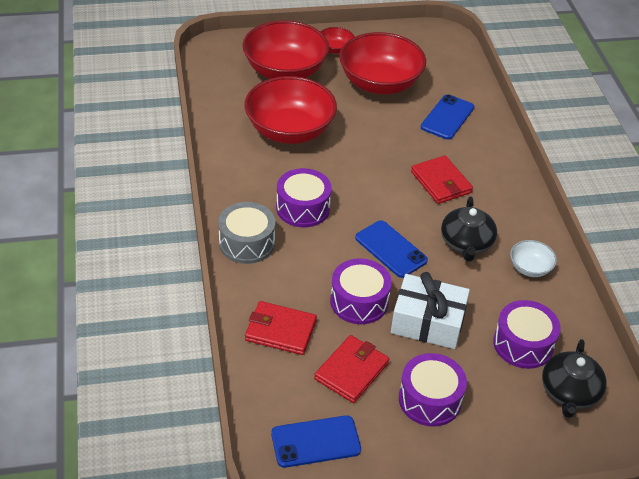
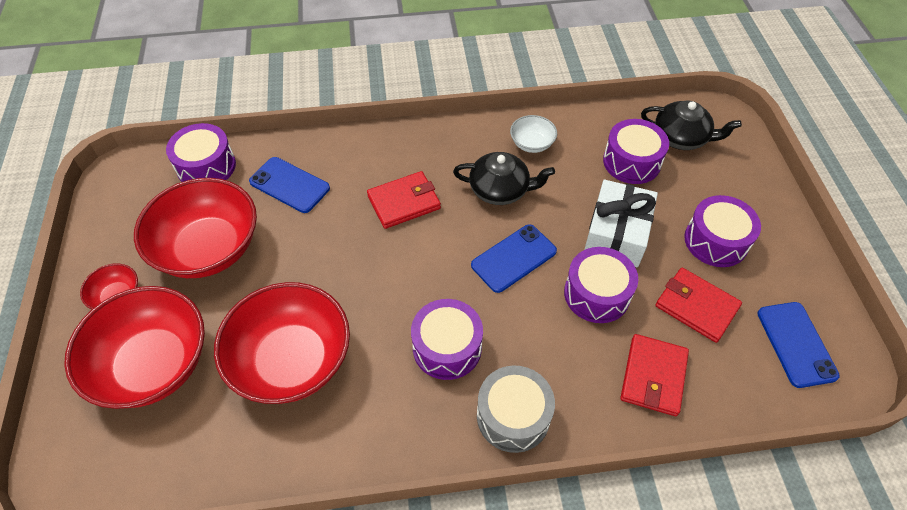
camera: 85 degrees left, 10 degrees up
(458, 73) = (206, 166): none -> purple drum

